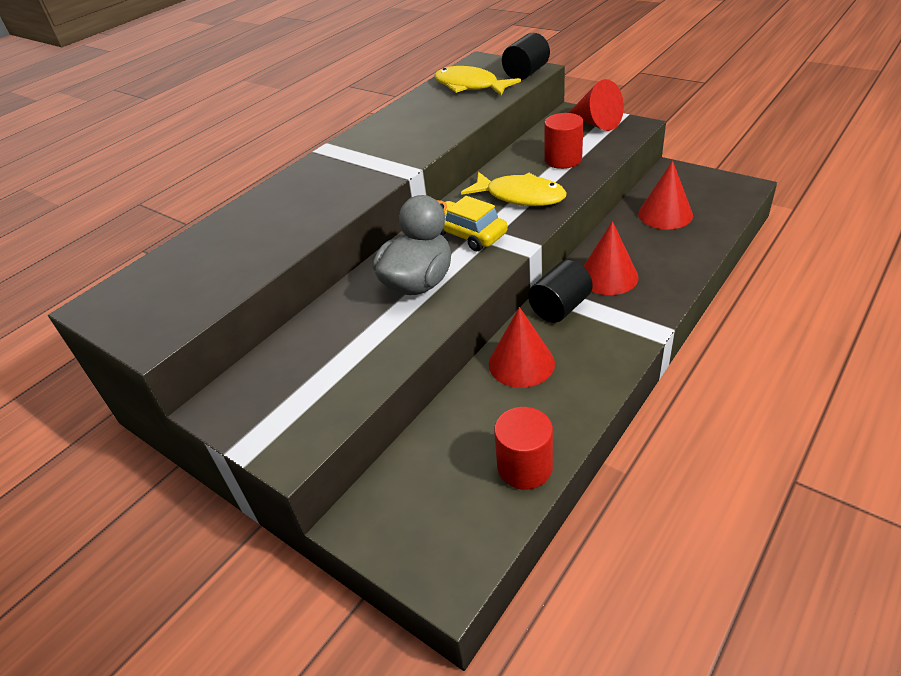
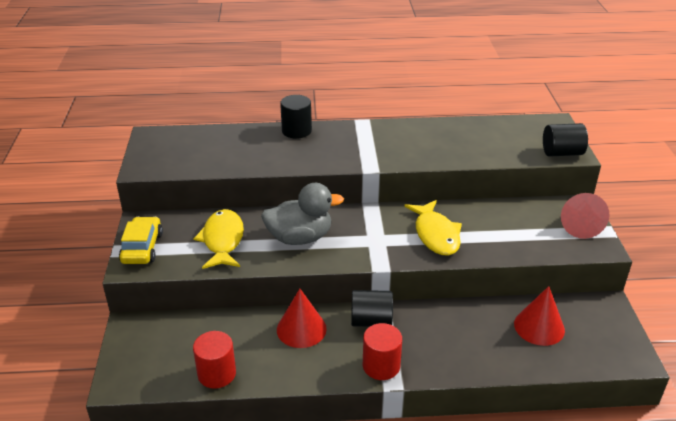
camera: 45 degrees right, 5 degrees down
(273, 192) = (296, 131): none -> black cylinder
(467, 234) = (368, 232): yellow car -> yellow car (142, 248)
(470, 86) = (509, 137): yellow fish -> yellow fish (222, 240)
(563, 160) = (505, 232): red cylinder -> red cylinder (381, 366)
(608, 276) = (428, 329): red cone -> none

